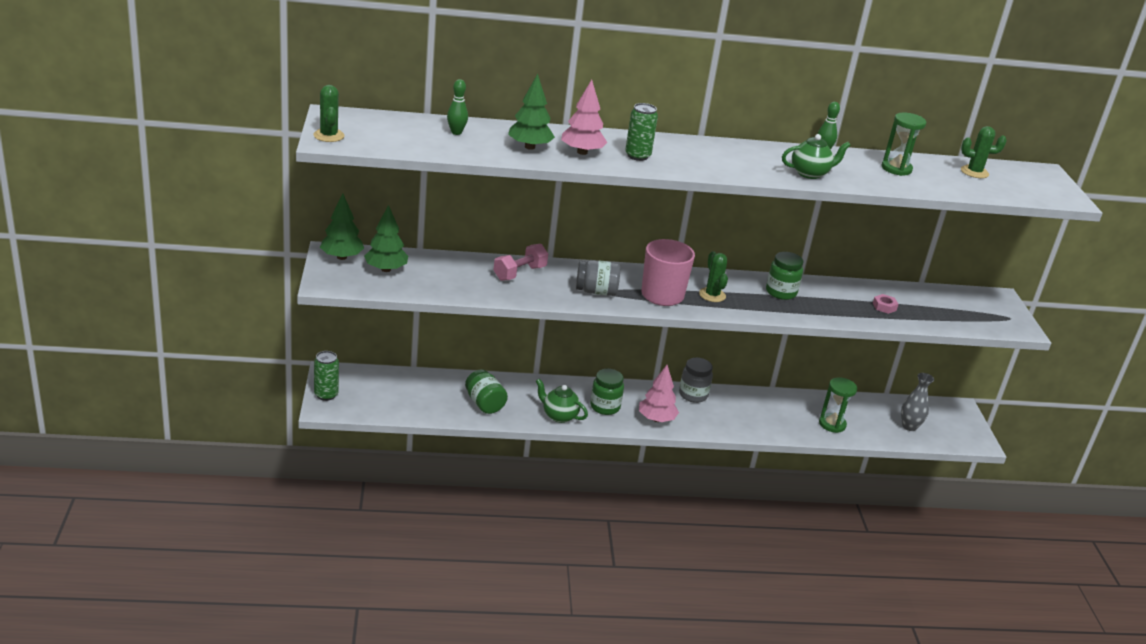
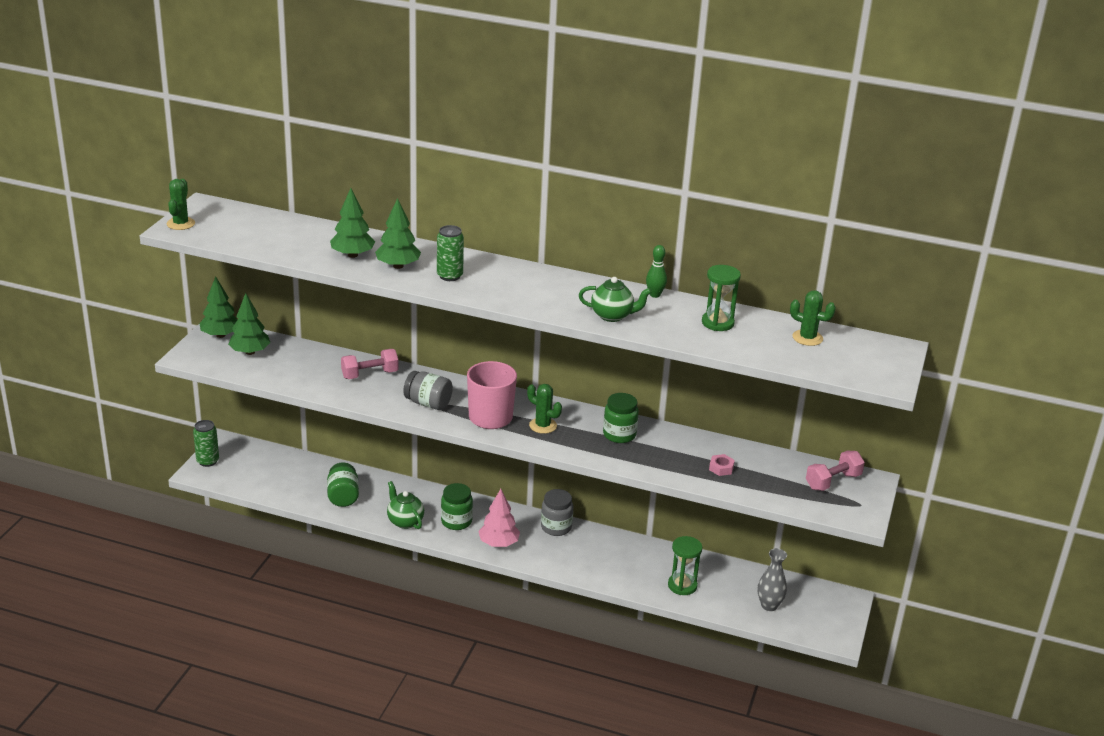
camera: 25 degrees right, 0 degrees up
(456, 132) = (298, 233): green bowling pin -> none
(582, 152) = (398, 266): pink tree -> green tree
(712, 295) = (543, 426): green cactus -> green cactus turned 60 degrees counterclockwise
(974, 303) = (833, 481): none -> pink dumbbell

